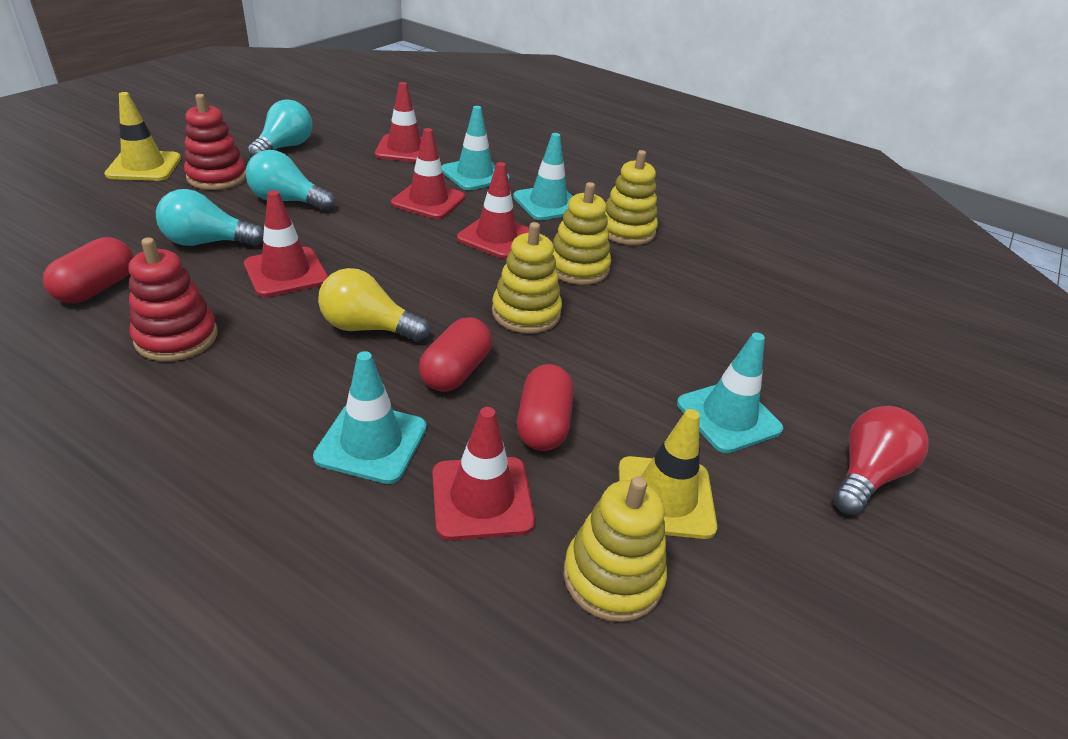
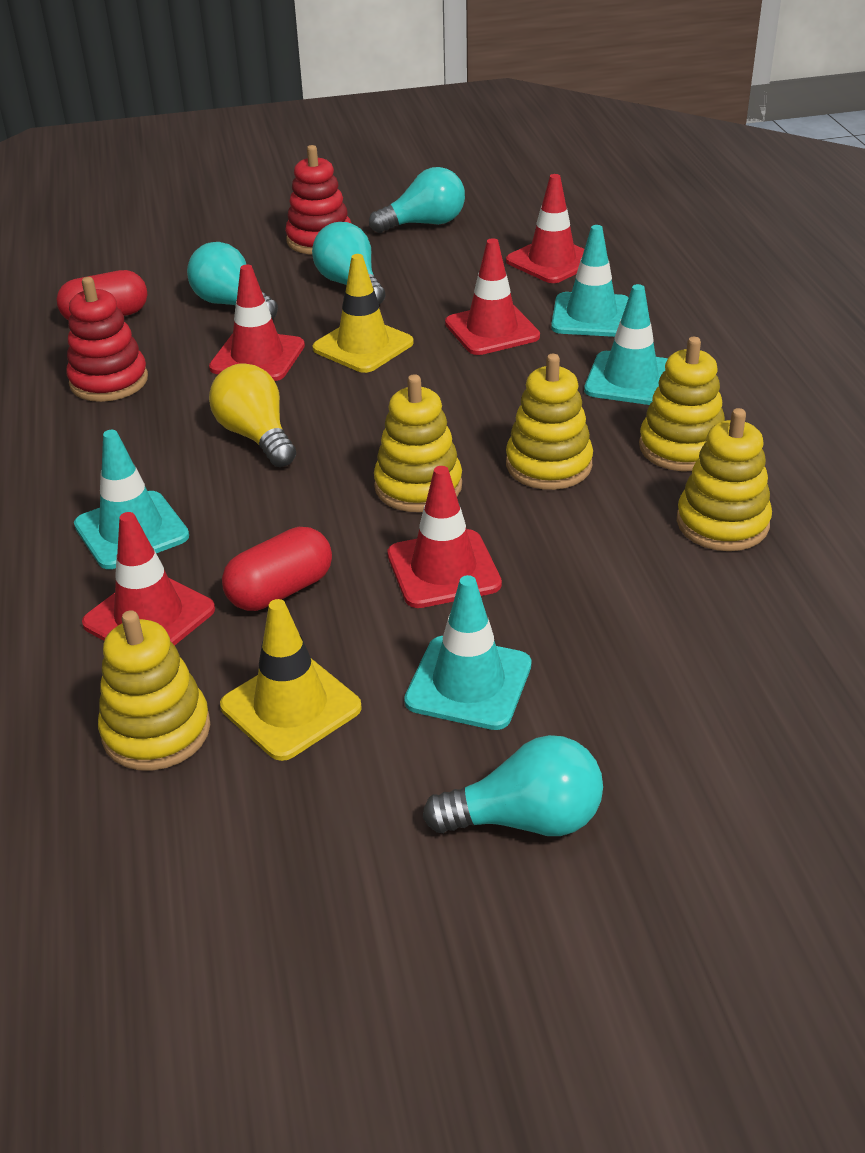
camera: 50 degrees right, 0 degrees up
(144, 166) = (272, 210): yellow traffic cone -> yellow traffic cone (363, 346)
(456, 371) = (274, 509): red capsule -> none
(496, 237) = (507, 396): red traffic cone -> red traffic cone (443, 569)
(702, 262) = (722, 523): none -> yellow stacking toy
(866, 475) = (525, 819): red light bulb -> turquoise light bulb

